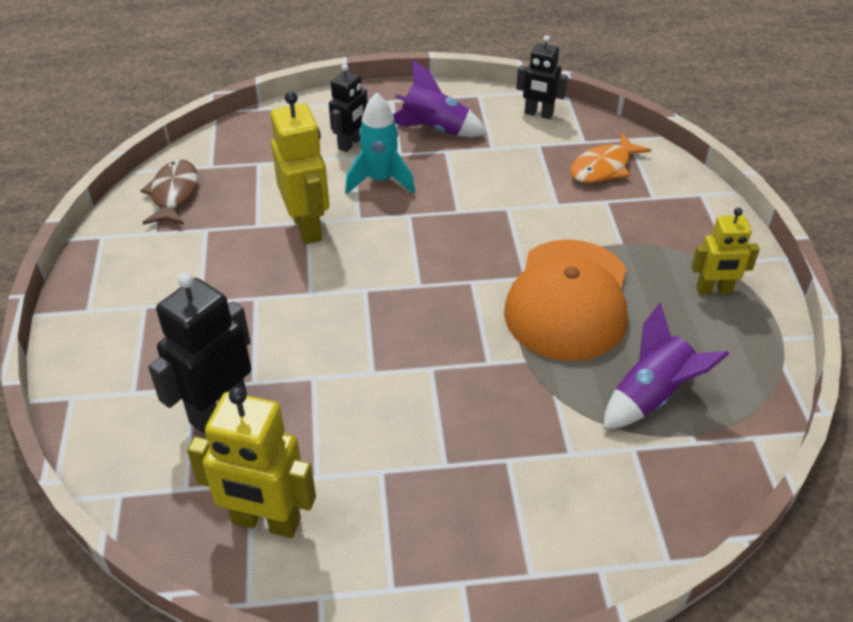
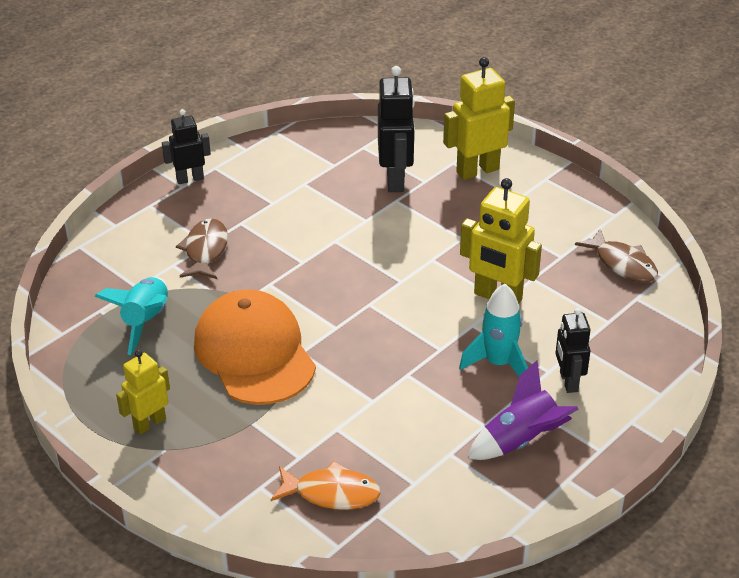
camera: 140 degrees right, 5 degrees down
(266, 522) = (306, 157): yellow robot -> yellow robot (477, 170)
(519, 449) = (205, 250): none -> brown fish
(538, 114) = (452, 522): black robot -> black robot (190, 179)
(603, 167) = (331, 493): orange fish -> orange fish turned 90 degrees clockwise
(651, 396) = (146, 321): purple rocket -> turquoise rocket

